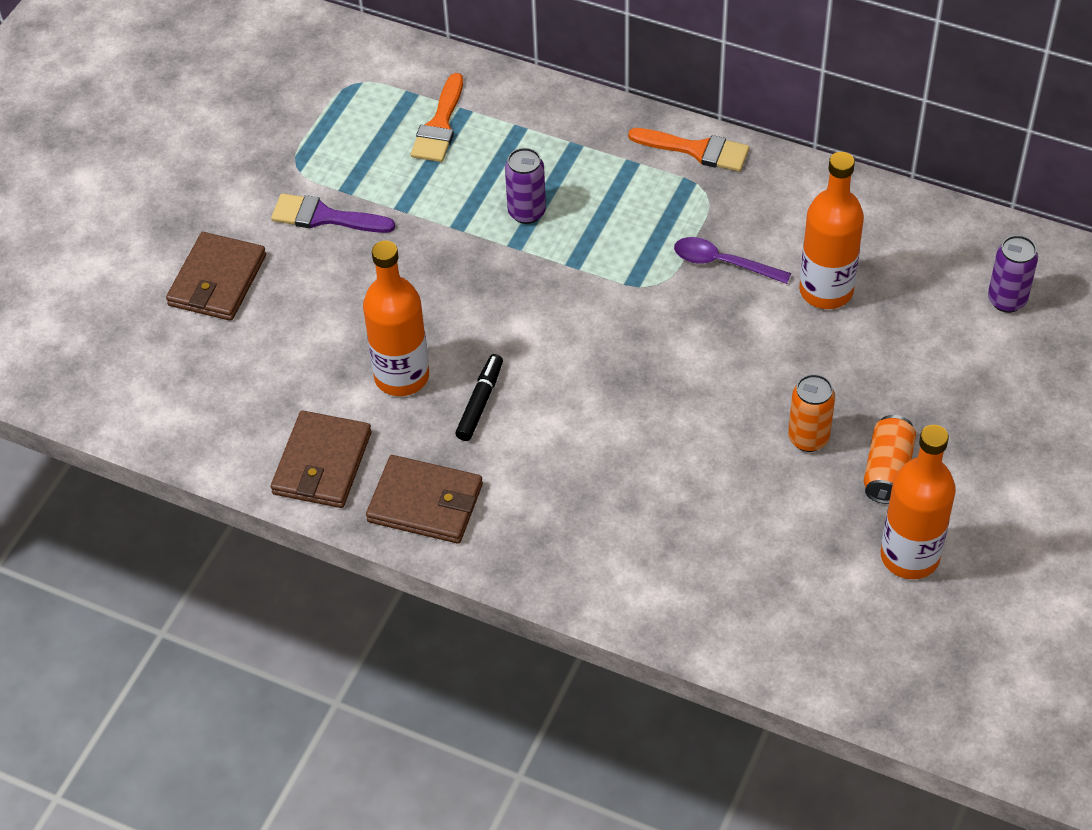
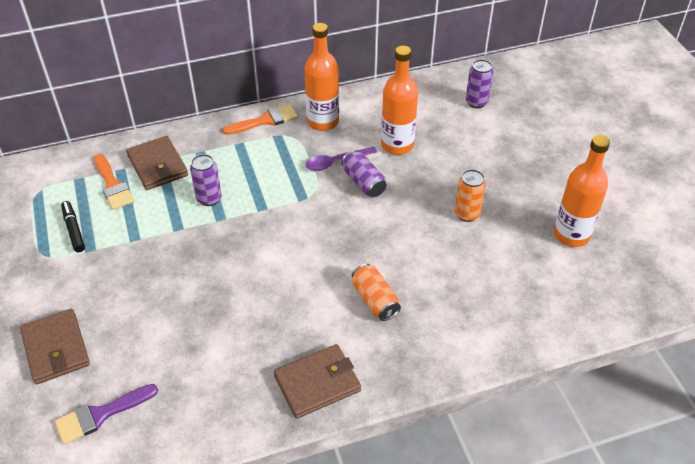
camera: 45 degrees left, 5 degrees down
(322, 463) = (233, 406): brown wallet -> brown wallet (158, 166)
(324, 217) = (91, 271): purple brush -> purple brush (100, 415)
(402, 376) = (229, 325): orange bottle -> orange bottle (322, 122)
(480, 403) = (288, 308): black marker -> black marker (74, 230)
(727, 312) = (363, 182): none -> purple can
(887, 470) = (516, 204): orange can -> orange can (375, 300)

